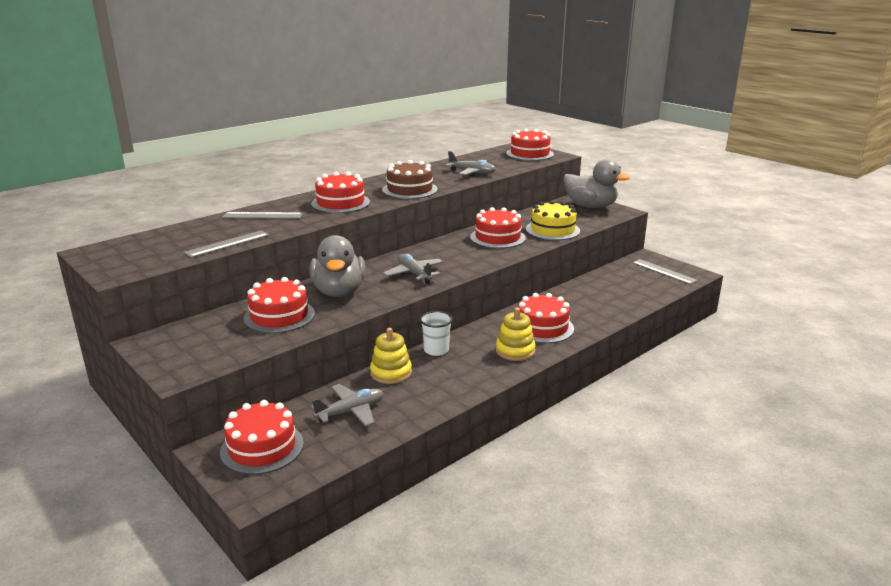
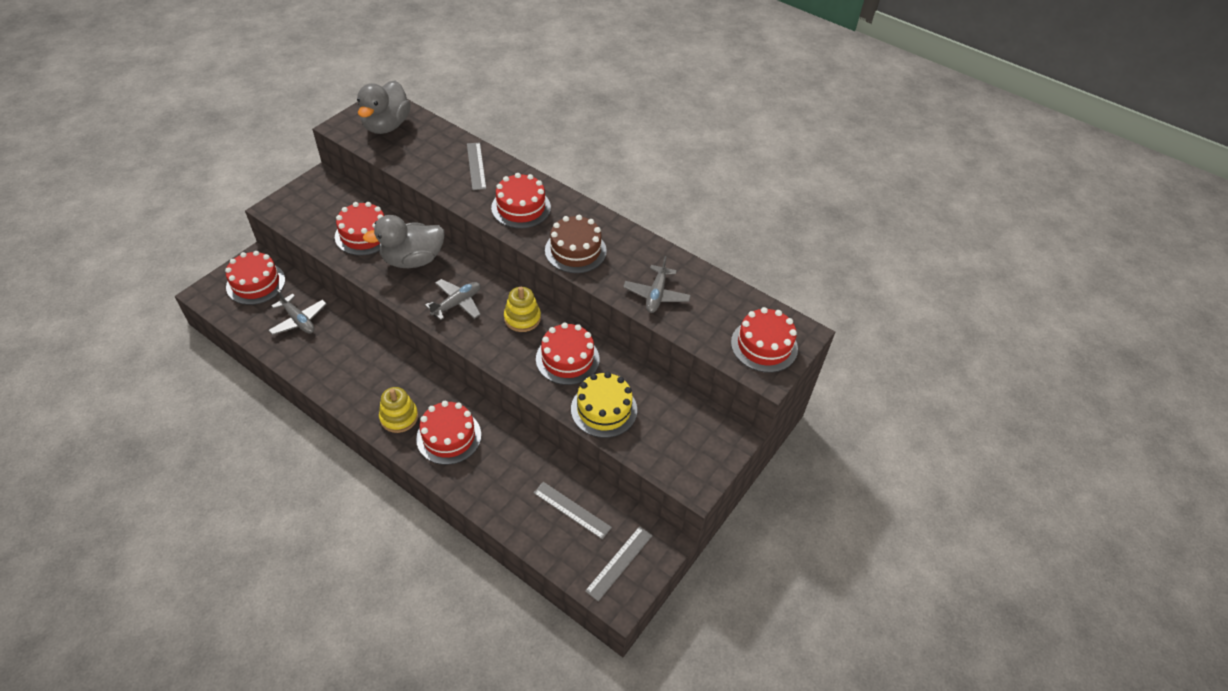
camera: 75 degrees right, 25 degrees up
(227, 244) = (405, 163): grey ruler -> grey ruler (572, 510)
(391, 373) = (356, 334): yellow stacking toy -> yellow stacking toy (522, 318)
(436, 350) = (396, 358): white cup -> none
(590, 206) = (704, 448): grey duck -> grey duck (386, 126)

